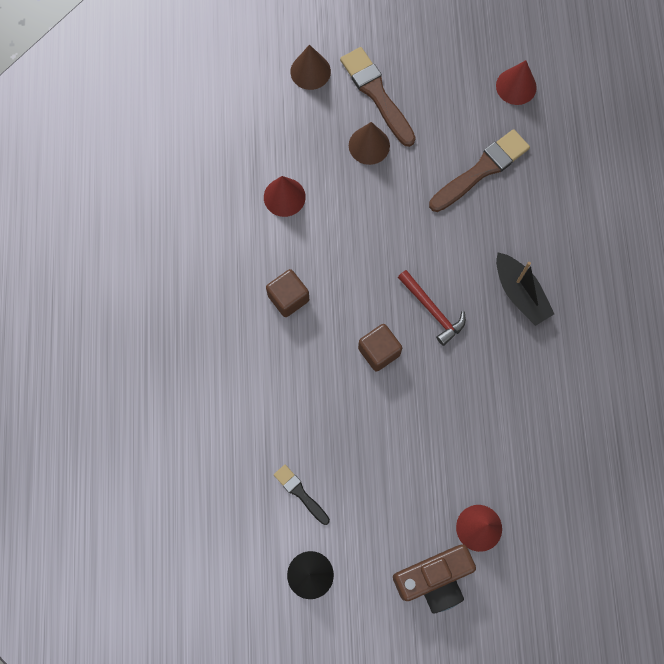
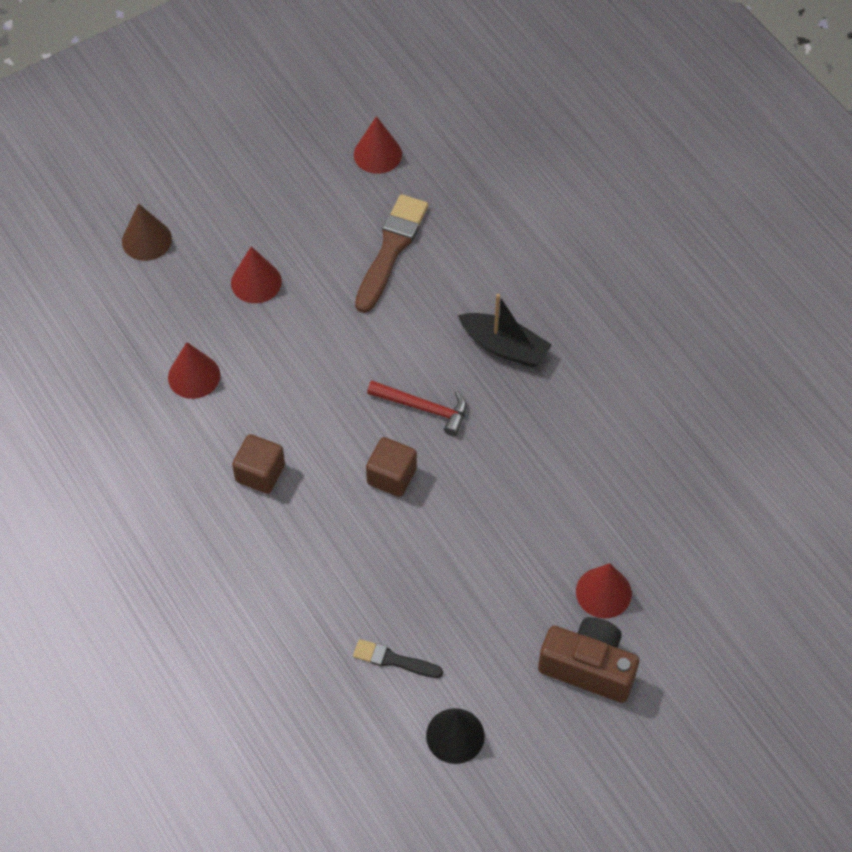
camera: 30 degrees left, 15 degrees down
(369, 145) = (256, 282): brown cone -> red cone
(376, 94) = (233, 229): brown brush -> none
(434, 579) = (588, 667): brown camera -> brown camera turned 105 degrees counterclockwise

